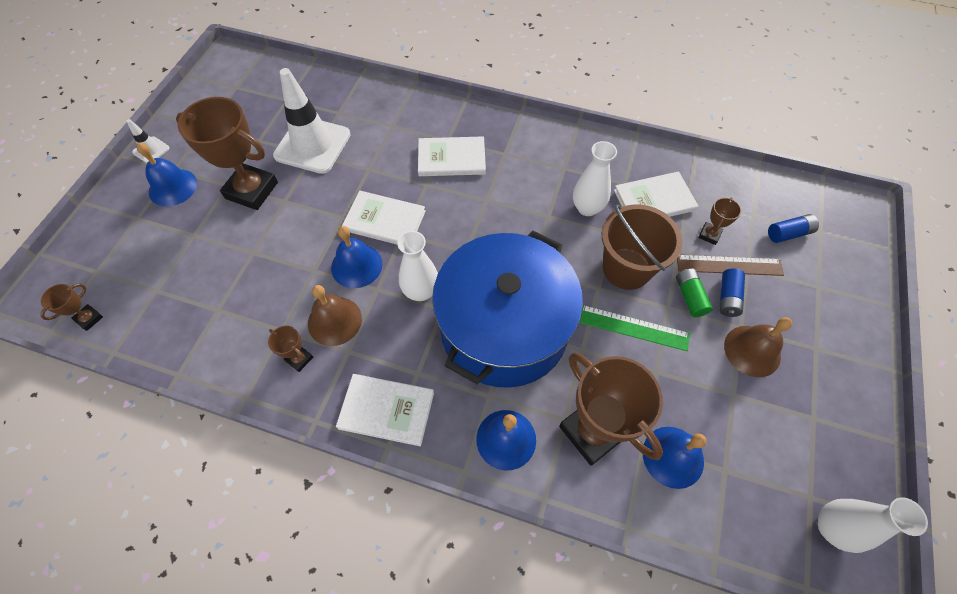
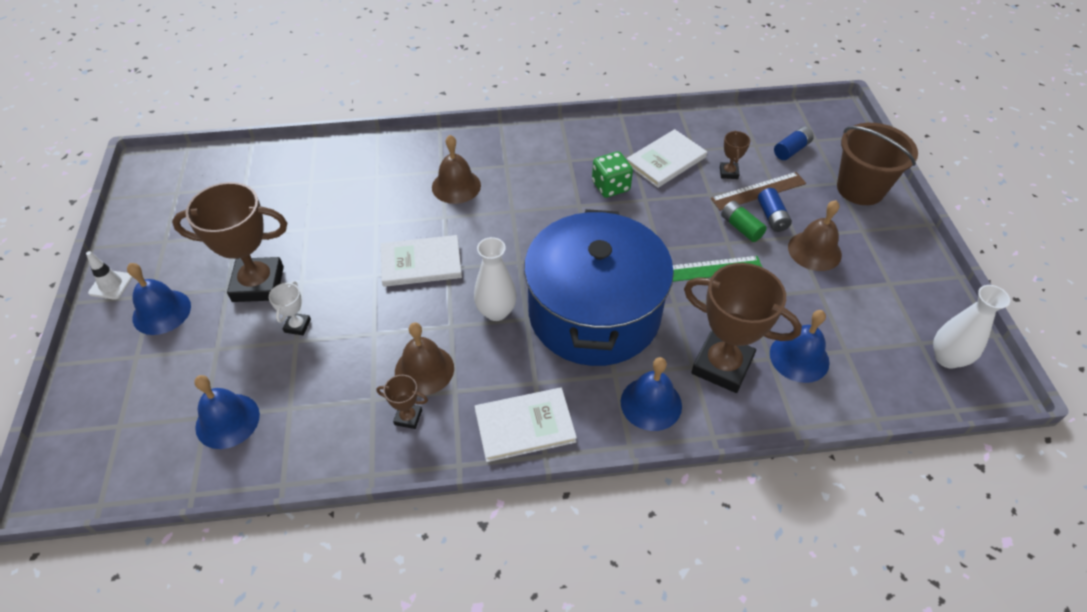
camera: 25 degrees left, 10 degrees down
(89, 318) = (141, 474): brown trophy -> none
(260, 239) = (297, 326): none -> white trophy
(312, 145) = (301, 220): white traffic cone -> none
(356, 265) = (417, 313): blue bell -> blue bell (227, 420)
(451, 158) = (456, 186): white book -> brown bell
(587, 208) = (610, 186): white vase -> green dice
(626, 268) = (674, 224): brown bucket -> brown bucket (860, 189)

